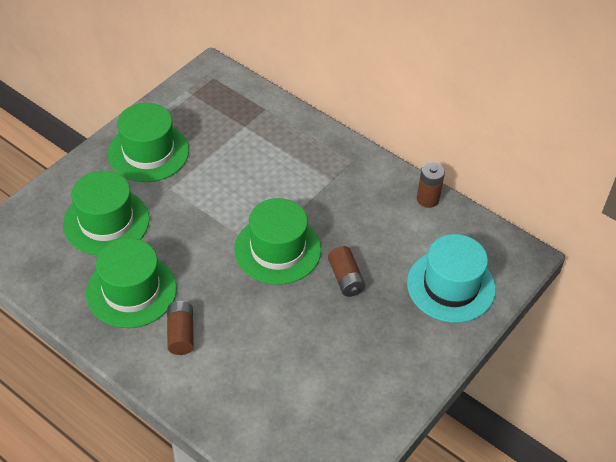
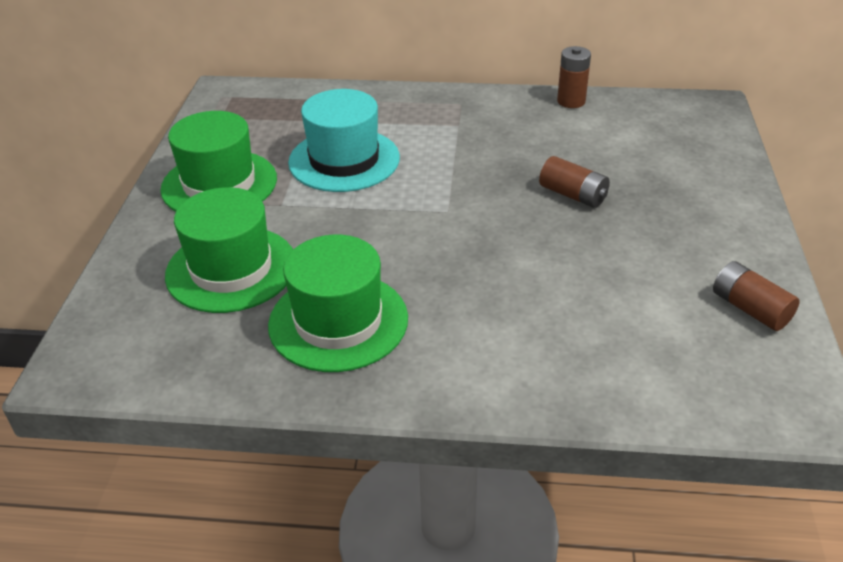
camera: 30 degrees left, 10 degrees down
(181, 334) = (450, 334): brown battery -> brown battery (750, 309)
(277, 249) = (471, 203): green hat -> none
(451, 286) = (680, 155): turquoise hat -> turquoise hat (344, 160)

